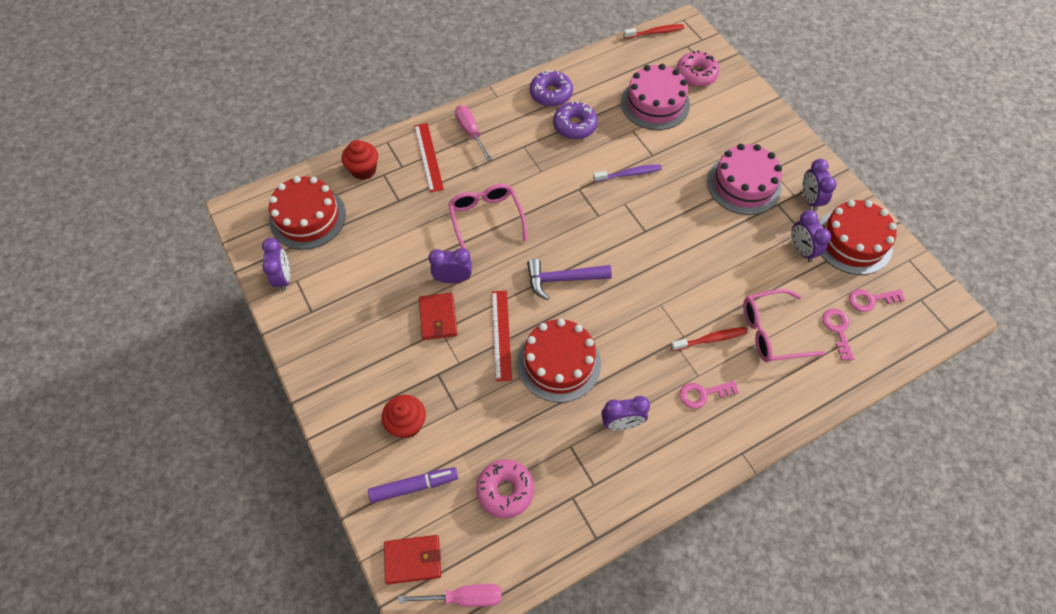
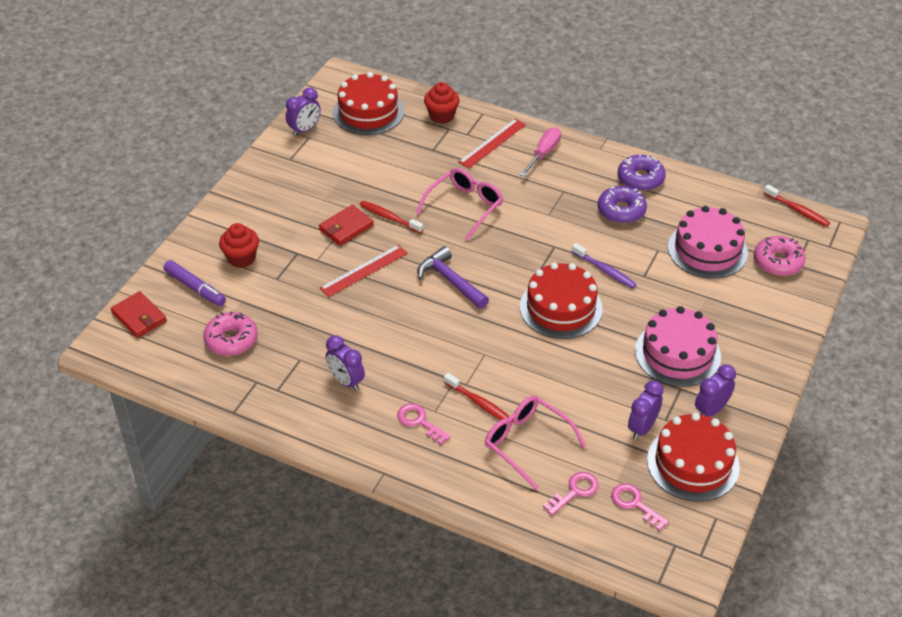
camera: 55 degrees right, 15 degrees down
(453, 279) = (389, 217): purple clock -> red toothbrush
(464, 597) = (131, 358): pink screwdriver -> none
(559, 363) = (368, 317): red cake -> red cake (561, 308)

